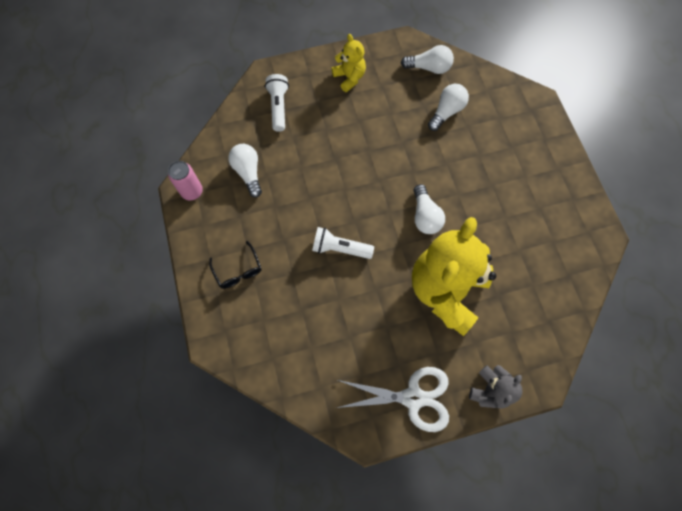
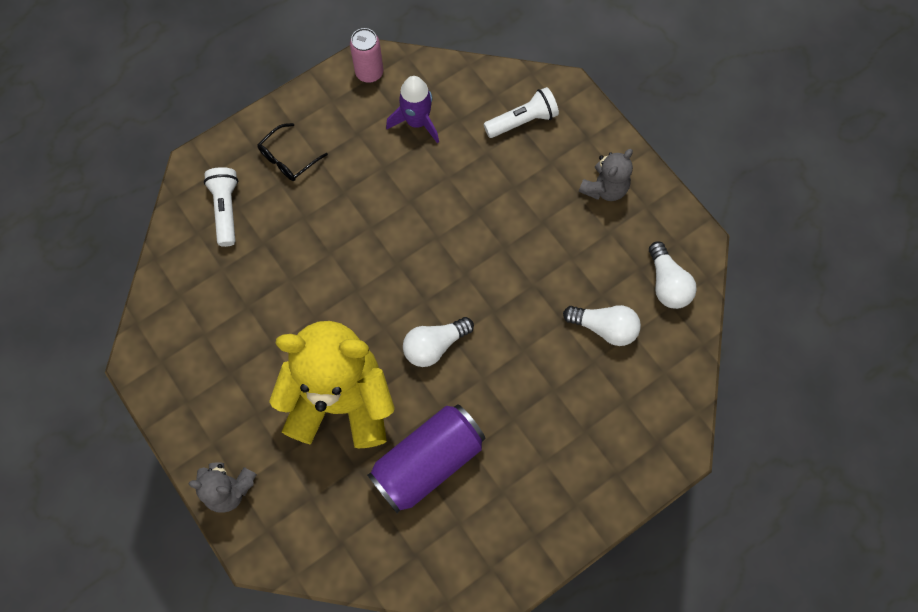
camera: 70 degrees right, 0 degrees up
(248, 173) = (417, 122): white light bulb -> purple rocket
(340, 248) = (354, 259): white flashlight -> white flashlight (226, 210)
(349, 77) = (604, 188): yellow teddy bear -> grey teddy bear
(413, 398) = (195, 401): white scissors -> none
(506, 247) = (428, 461): none -> purple can

